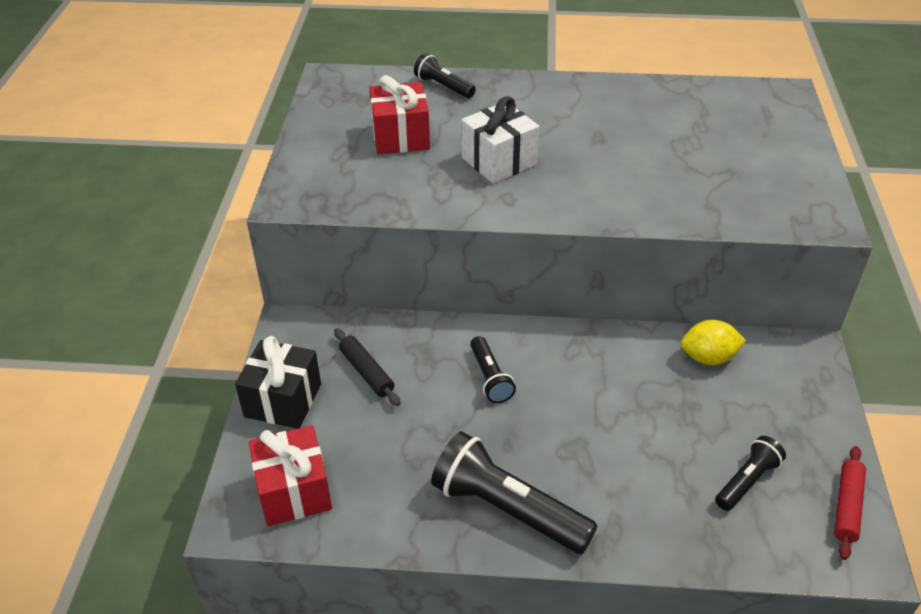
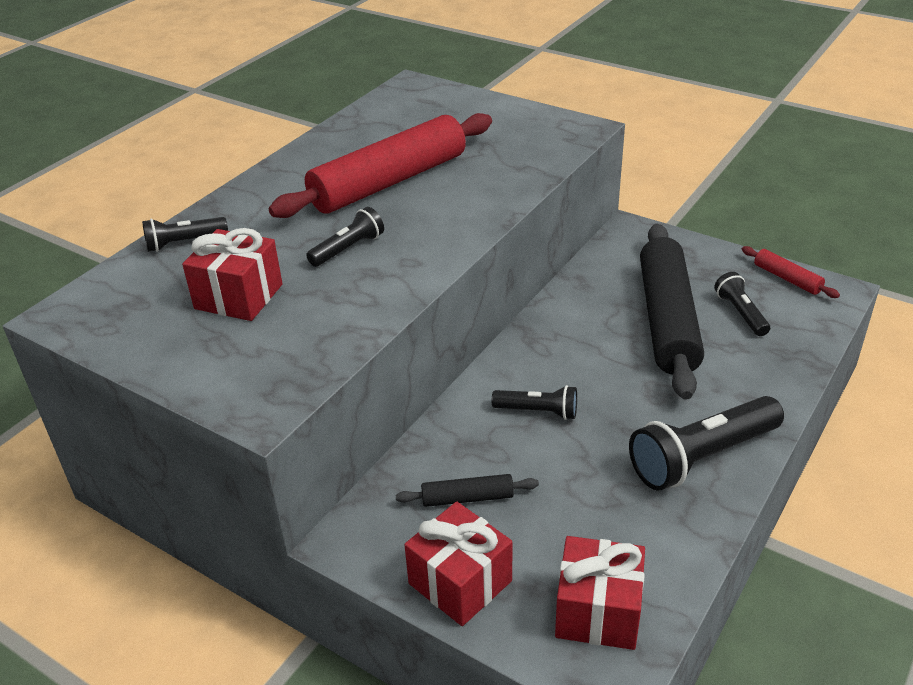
camera: 60 degrees left, 5 degrees down
(283, 400) = (460, 582): black gift -> red gift
(499, 161) = (348, 249): white gift -> black flashlight
(611, 143) = (389, 182): none -> red rolling pin
(686, 425) = (667, 320): none -> black rolling pin
(708, 357) = (603, 279): yellow lemon -> none

